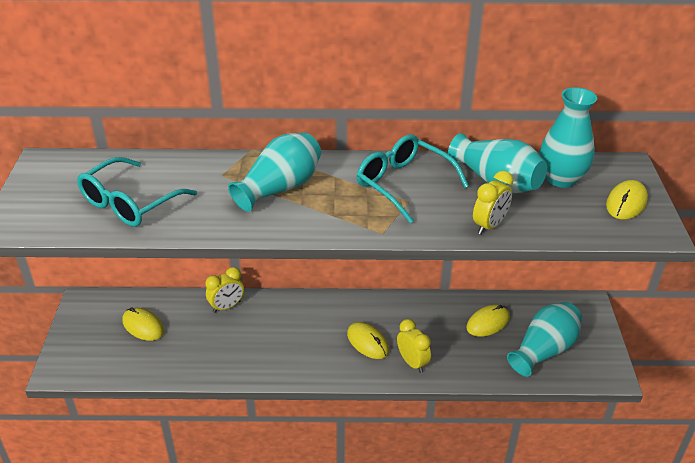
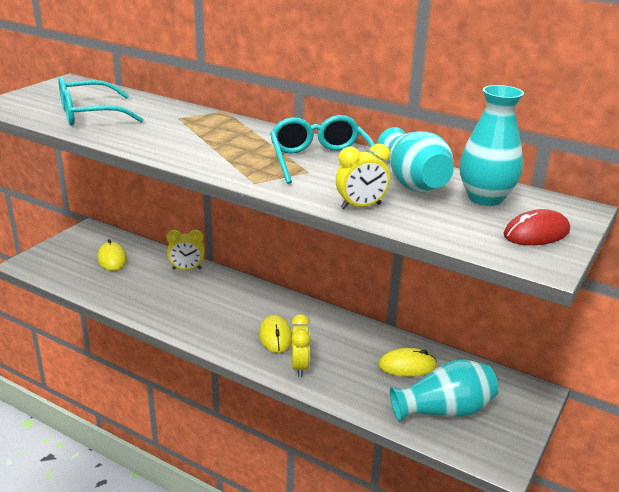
camera: 30 degrees right, 10 degrees down
(280, 188) = (211, 135): turquoise vase -> none
(626, 203) = (536, 233): yellow mouse -> red mouse

